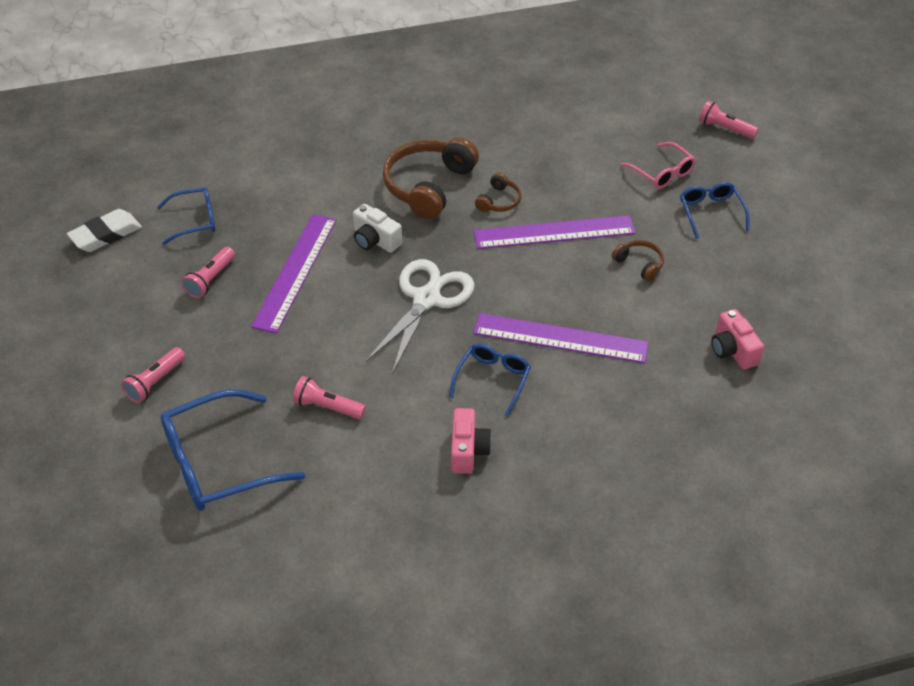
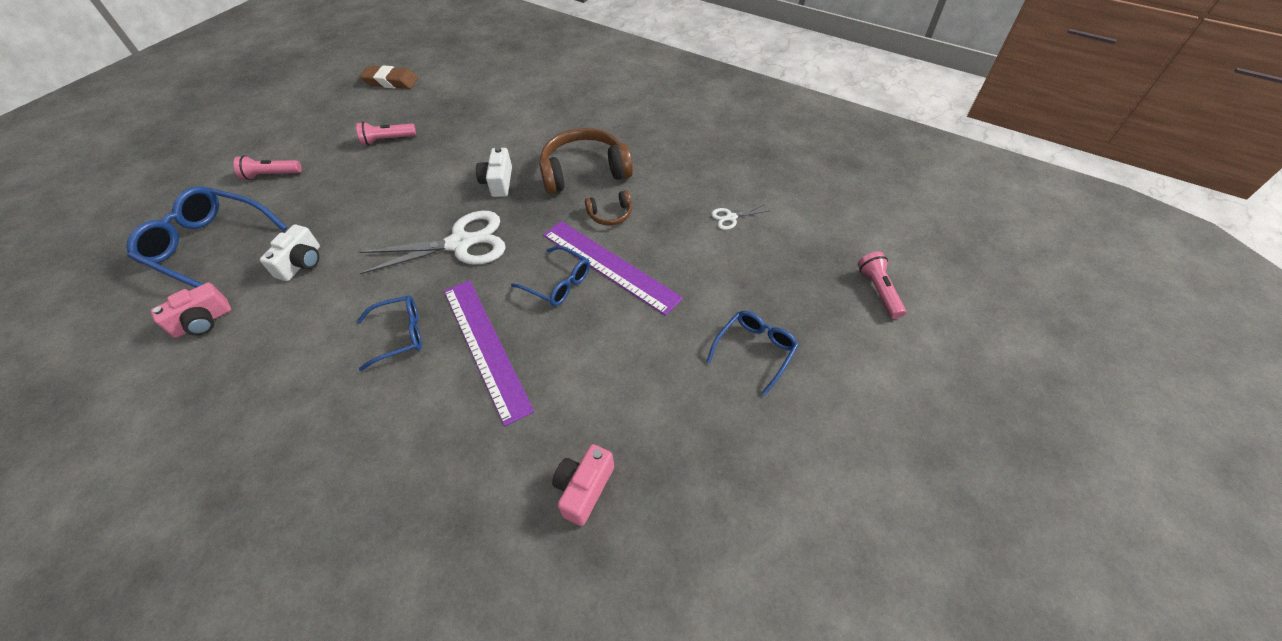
camera: 50 degrees right, 5 degrees up
(106, 235) = (391, 82): white eraser -> brown eraser
(195, 220) = (437, 102): blue glasses -> blue glasses (558, 283)
(295, 272) = (429, 168): purple ruler -> none
(327, 407) = (301, 263): pink flashlight -> white camera
(468, 450) = (305, 370): pink camera -> pink camera (203, 322)
(580, 145) = (731, 217): none -> white scissors
(639, 264) = (630, 342): brown headphones -> none
(662, 173) = (764, 285): pink glasses -> none

